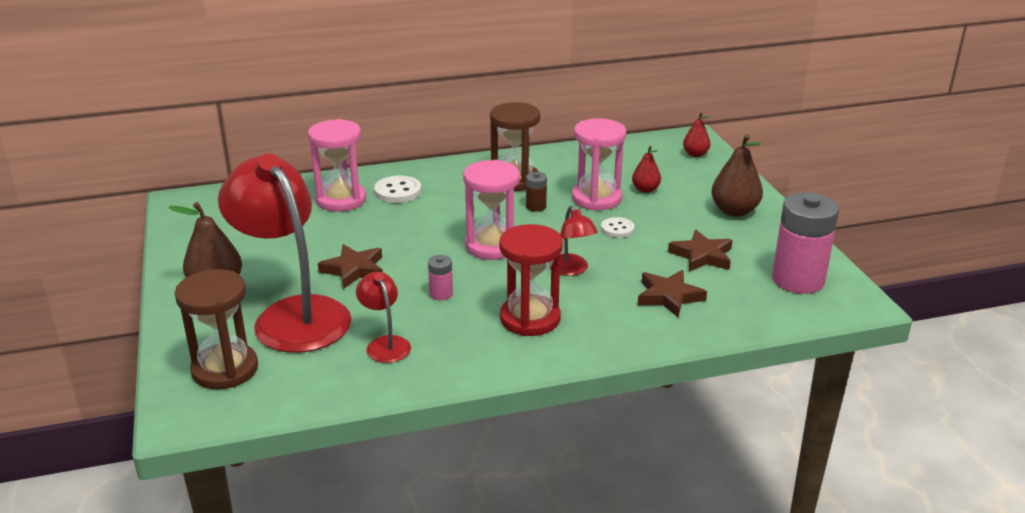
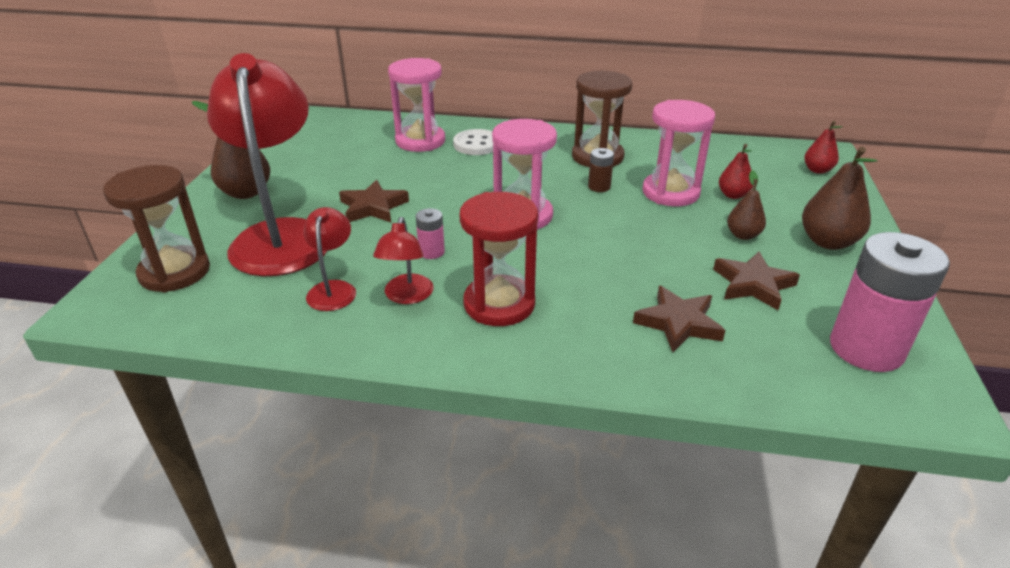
camera: 25 degrees right, 5 degrees up
(571, 270) = (586, 262): red lamp -> red lamp (407, 296)
(617, 229) = (671, 229): white button -> none
(672, 220) = (743, 235): none -> brown pear

